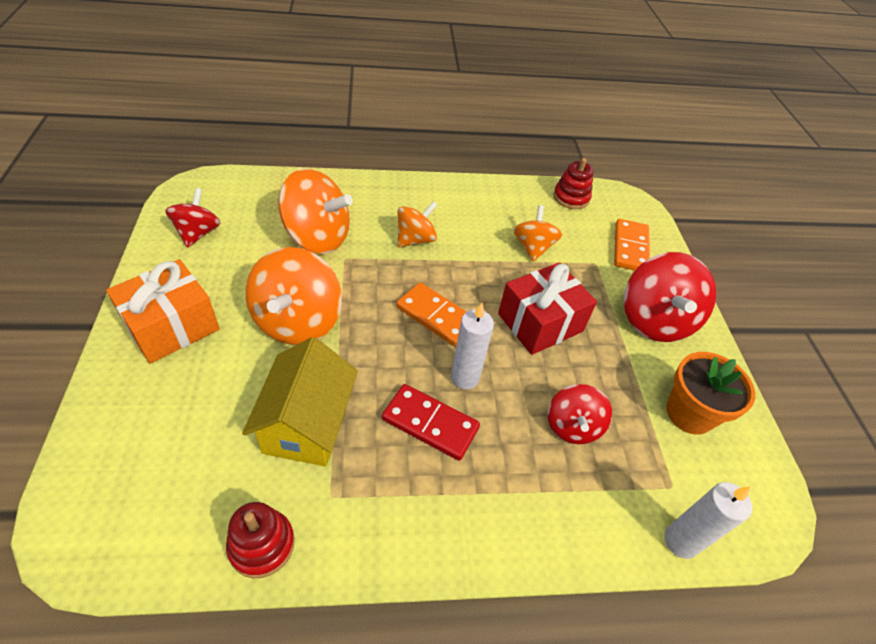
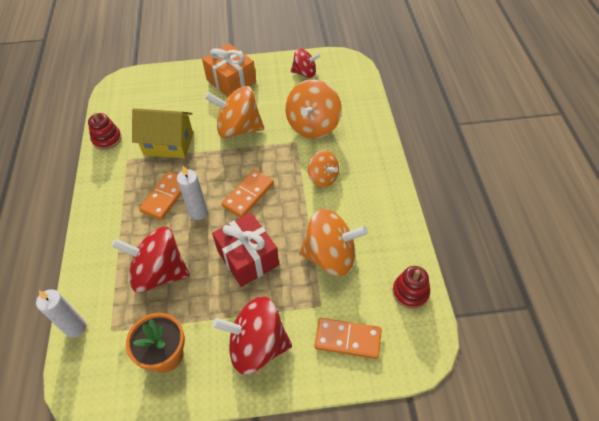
camera: 95 degrees right, 5 degrees up
(430, 423) = (166, 197): red domino -> orange domino
(533, 247) = (330, 256): orange spinning top -> orange spinning top, size x1.67
(572, 426) = (159, 273): red spinning top -> red spinning top, size x1.67

